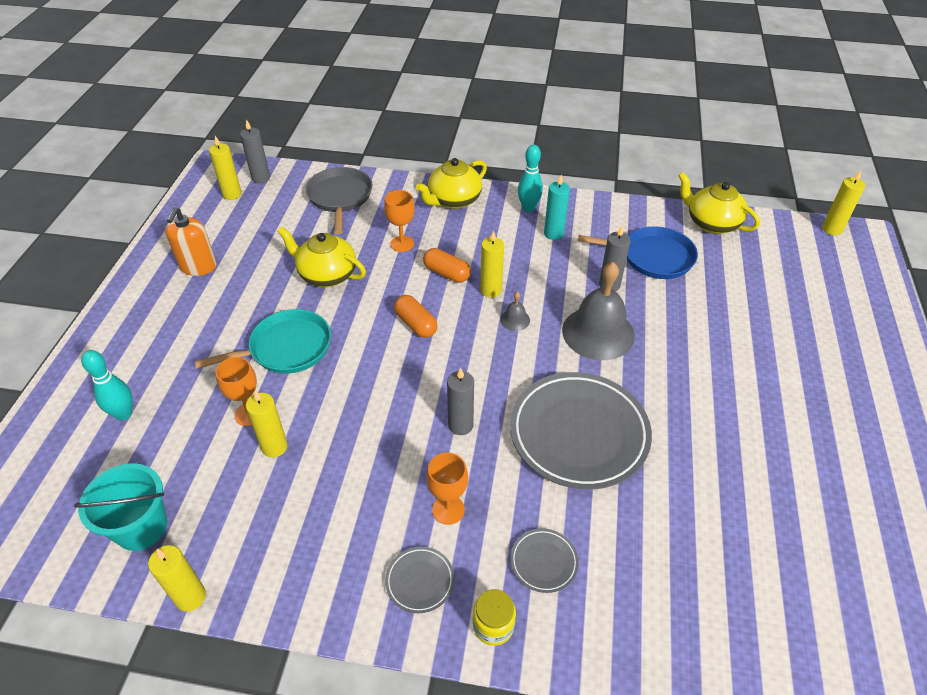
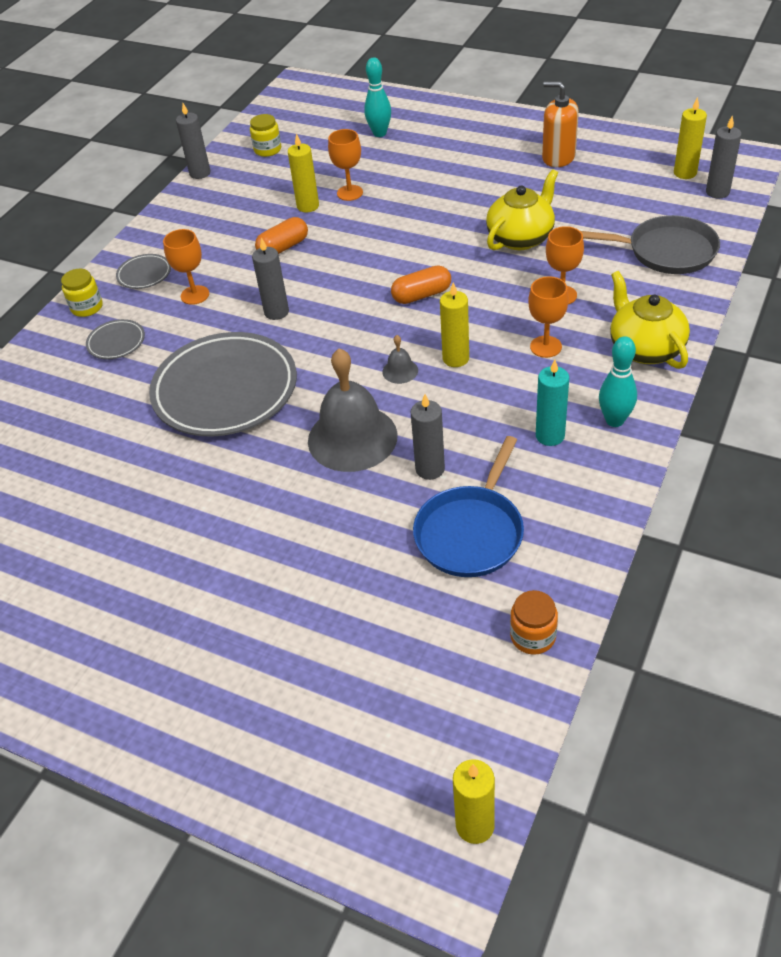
camera: 110 degrees right, 0 degrees up
(141, 527) = (267, 150): turquoise bucket -> yellow jar
(190, 597) = (200, 173): yellow candle -> grey candle
(286, 348) = (420, 212): turquoise pan -> none
(446, 273) = (497, 326): orange capsule -> orange capsule (283, 247)
(464, 245) = (546, 347): none -> orange goblet
(711, 223) = (533, 636): yellow teapot -> orange jar

